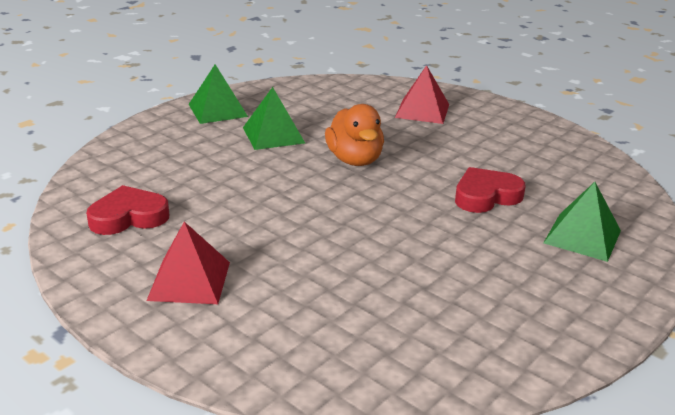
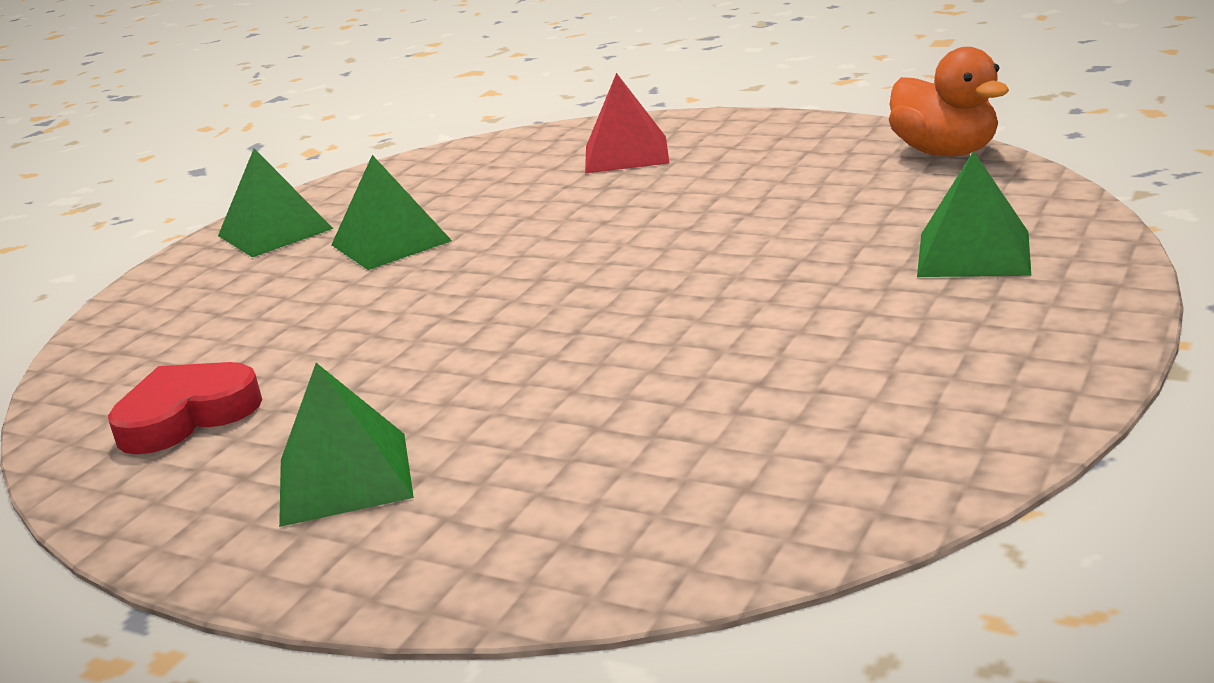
camera: 10 degrees left, 5 degrees down
(189, 280) = (345, 477): red pyramid -> green pyramid
(355, 160) = (548, 243): orange duck -> orange duck (946, 152)
(486, 196) = (791, 239): red heart -> none

